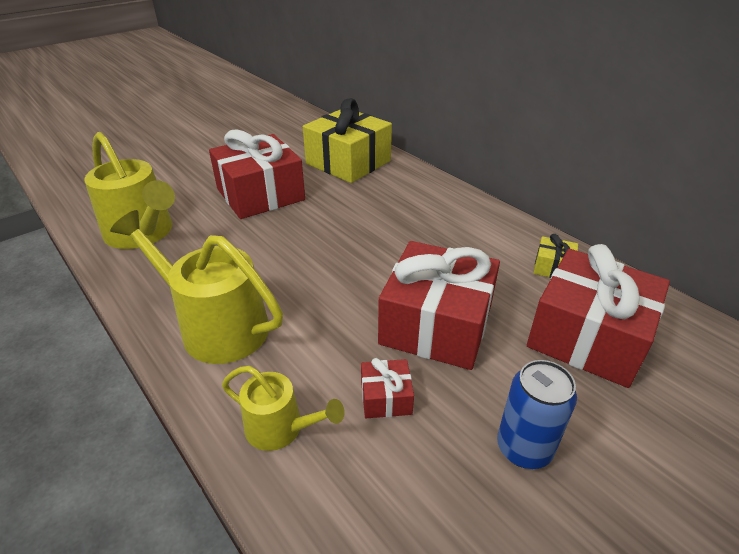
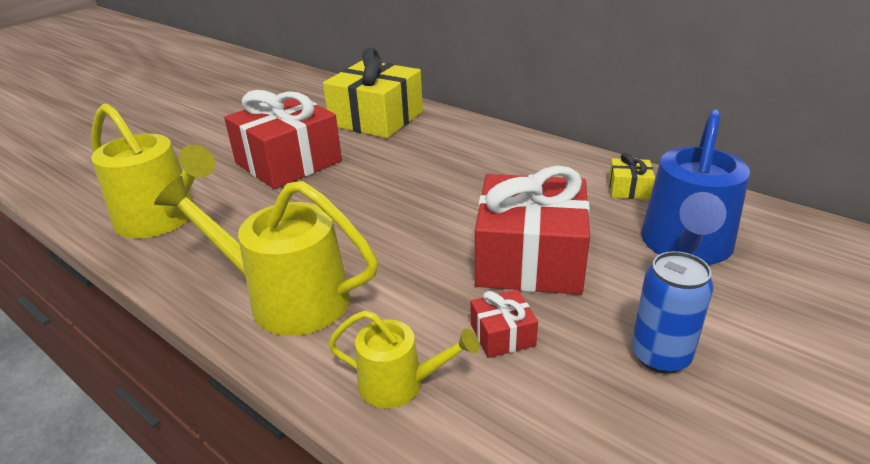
camera: 10 degrees left, 5 degrees down
(587, 336) = (686, 246): red gift -> blue watering can

